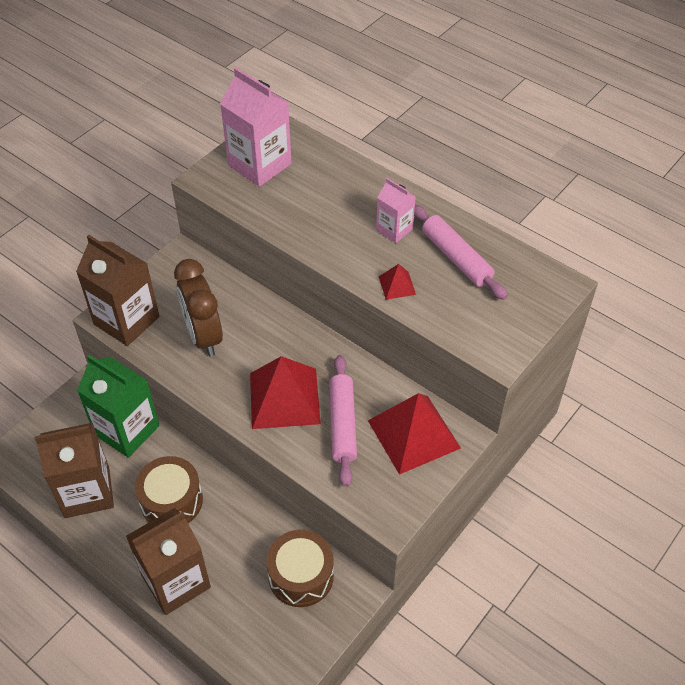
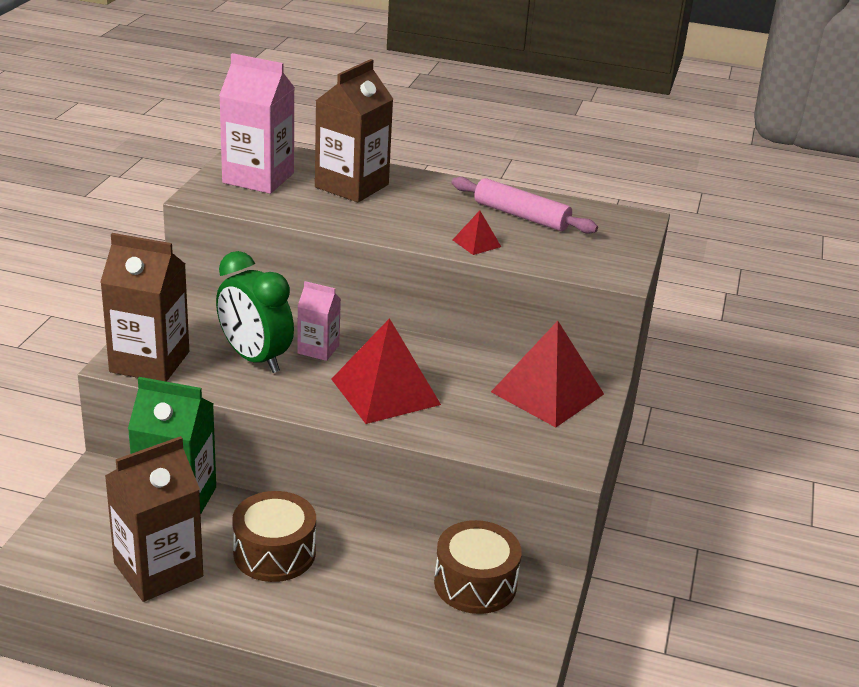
camera: 25 degrees left, 20 degrees down
(176, 581) = (327, 627): brown carton -> brown carton (351, 186)
(204, 336) = (255, 358): brown clock -> green clock
(342, 424) = (465, 400): pink rolling pin -> none
(394, 229) = (442, 205): pink carton -> pink carton (318, 349)

